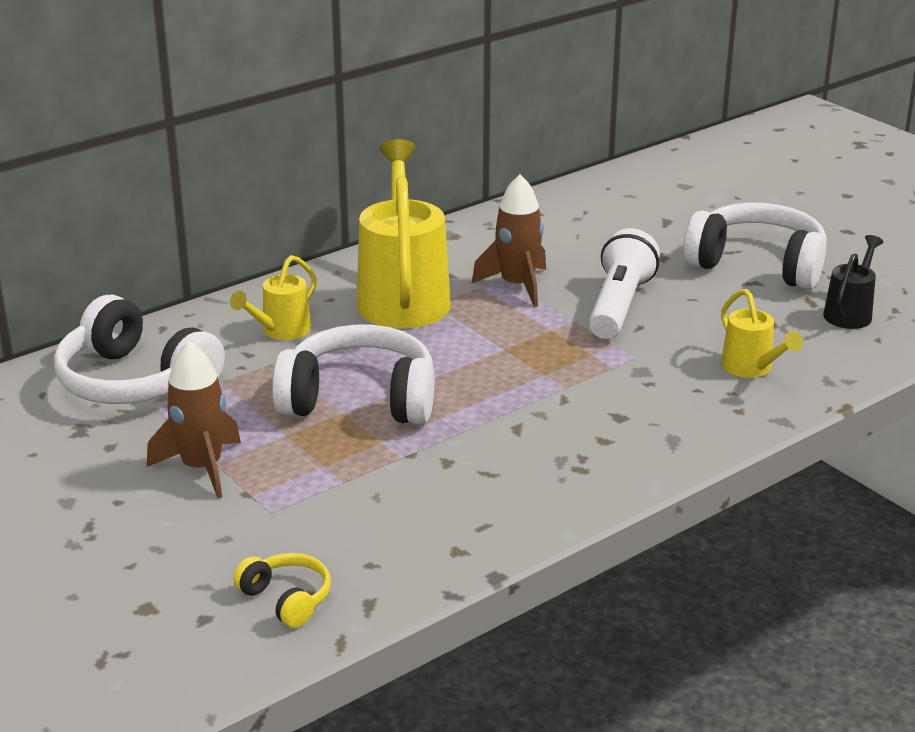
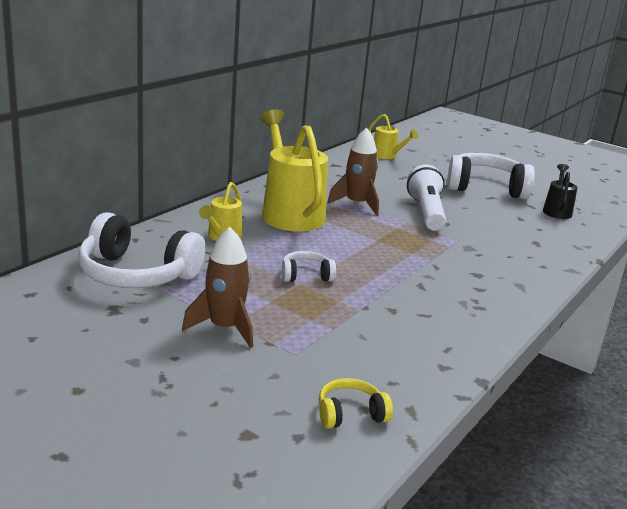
camera: 20 degrees left, 5 degrees down
(286, 599) = (350, 414): yellow headphones -> yellow headphones turned 45 degrees counterclockwise
(359, 400) = (306, 275): white headphones -> white headphones, size x0.48
(751, 368) = (530, 242): yellow watering can -> yellow watering can (387, 156)

